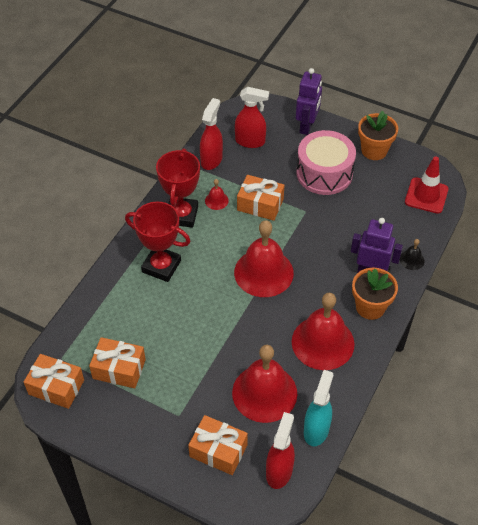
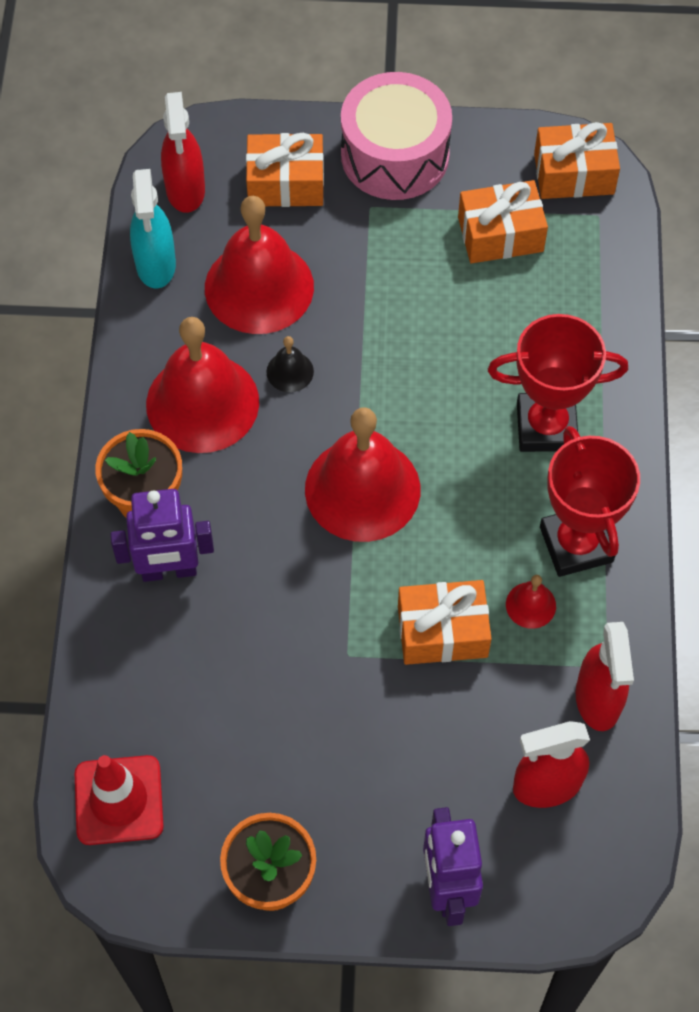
camera: 155 degrees right, 10 degrees up
(324, 173) = (352, 767): pink drum -> pink drum (395, 155)
(411, 260) = (102, 629): black bell -> black bell (290, 371)

